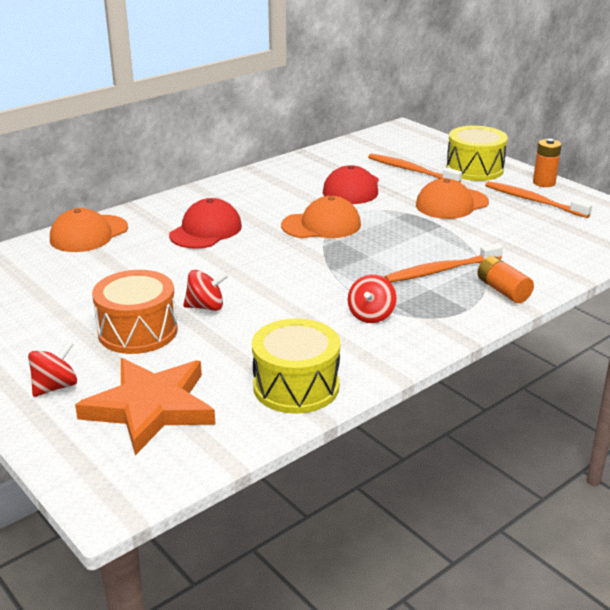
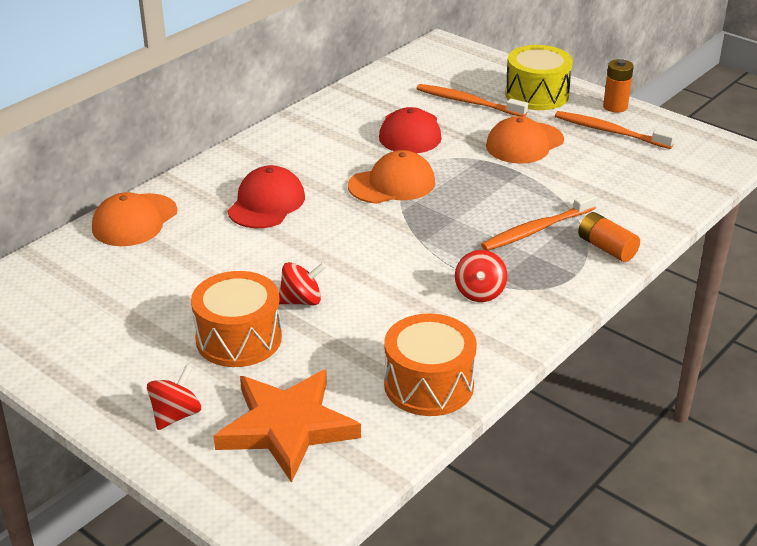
camera: 10 degrees left, 5 degrees up
(296, 386) = (429, 385): yellow drum -> orange drum

